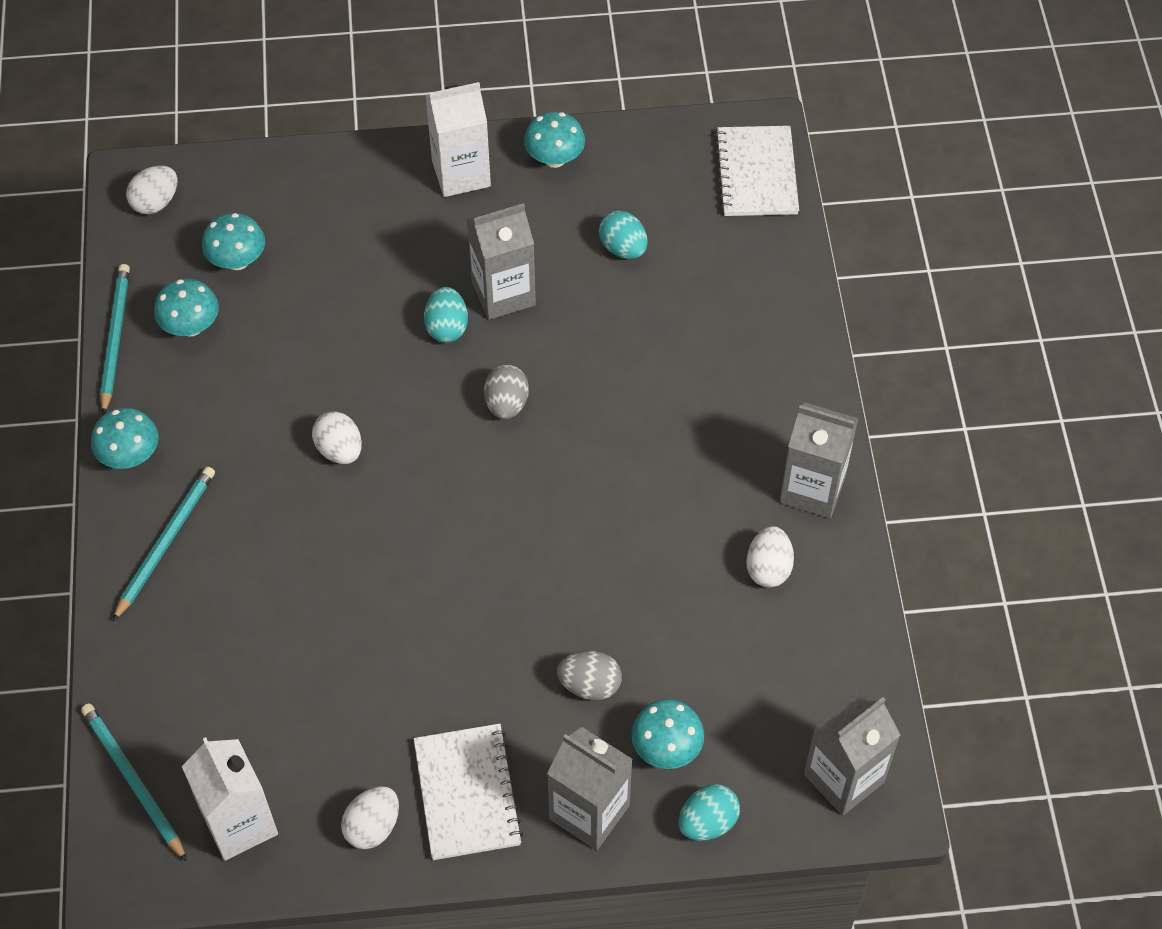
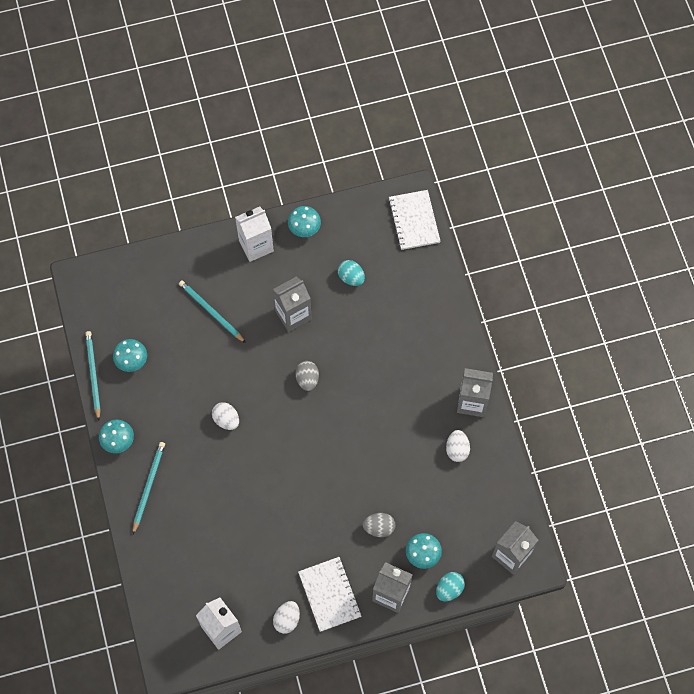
camera: 10 degrees left, 10 degrees up
(133, 781) = (163, 616): turquoise pencil -> turquoise pencil (211, 312)
(156, 202) = (95, 289): white egg -> none
(237, 261) = (147, 318): turquoise mushroom -> none
(447, 327) = (267, 340): turquoise egg -> none

